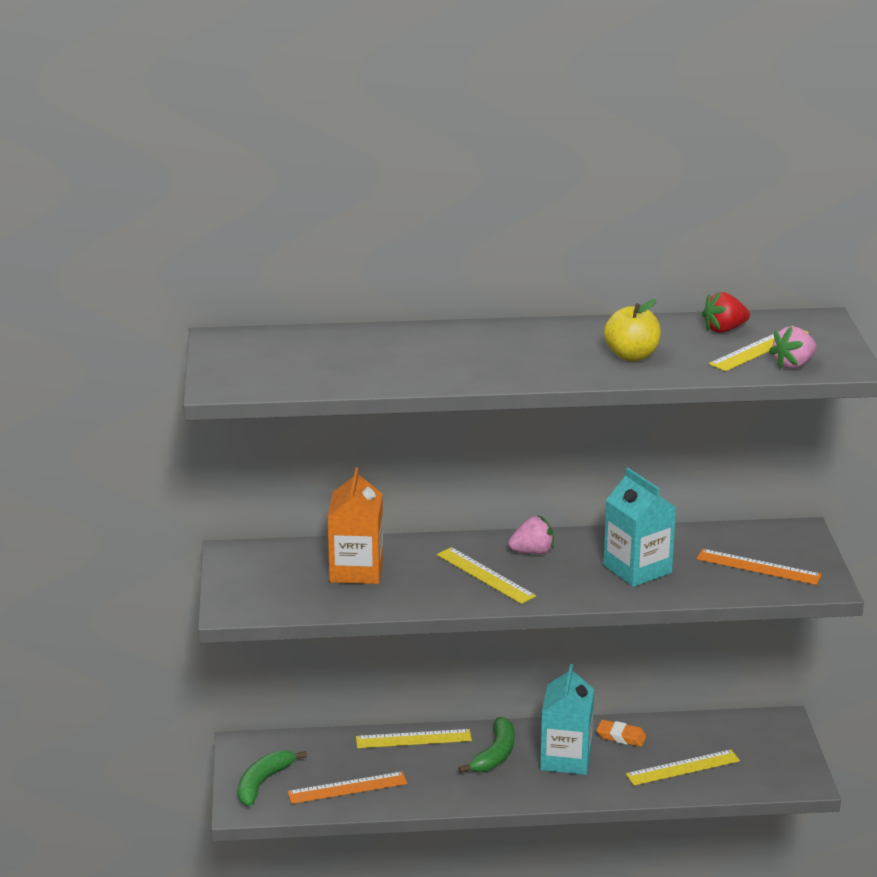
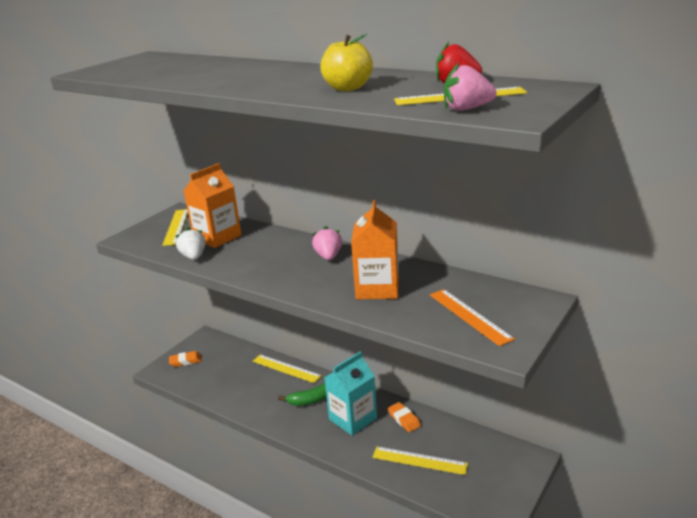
camera: 40 degrees right, 0 degrees up
(263, 783) = (185, 361): green banana -> orange eraser
(347, 788) = (218, 382): orange ruler -> none
(372, 602) = (193, 257): none -> white strawberry
(485, 575) = (278, 261): yellow ruler -> yellow ruler (176, 227)
(532, 552) = (328, 256): pink strawberry -> pink strawberry turned 120 degrees counterclockwise
(637, 569) = (377, 288): turquoise carton -> orange carton

